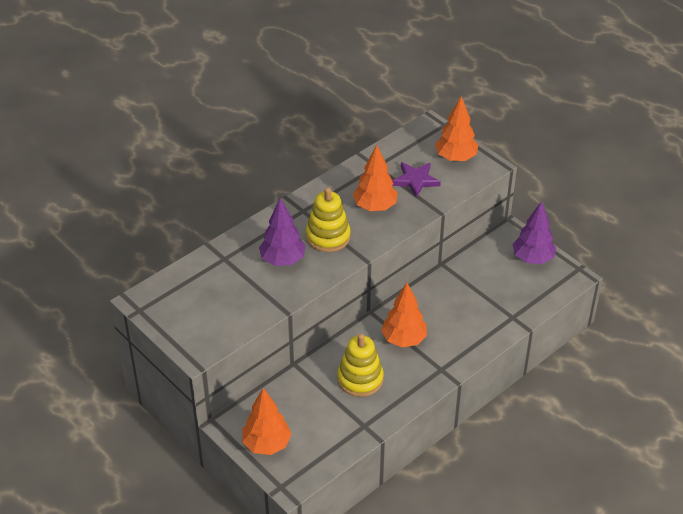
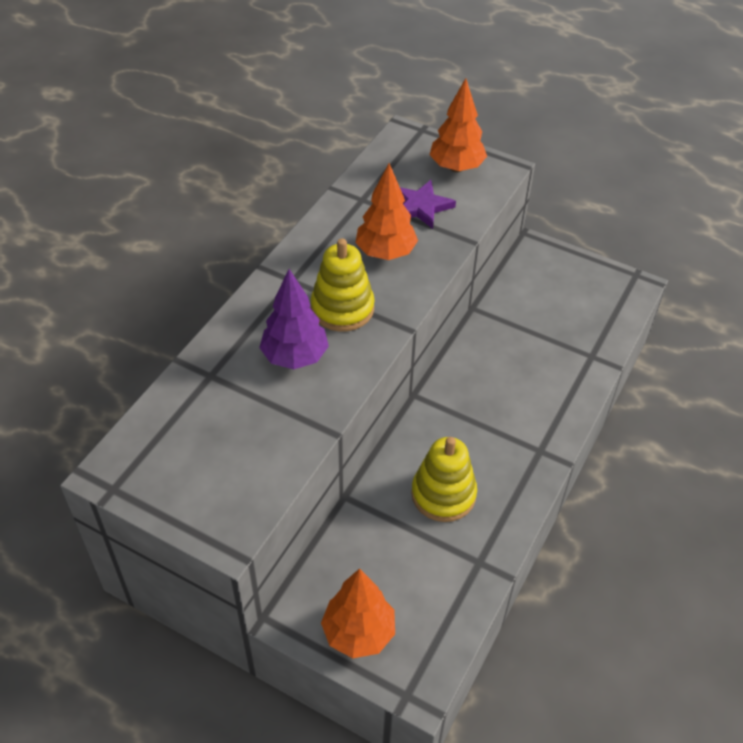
camera: 20 degrees left, 5 degrees up
(404, 339) = (474, 422): orange tree -> none
(532, 259) = (577, 275): purple tree -> none

